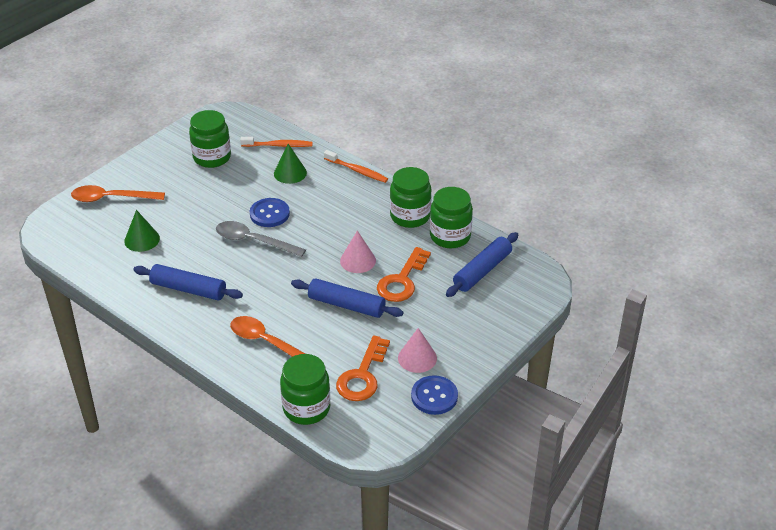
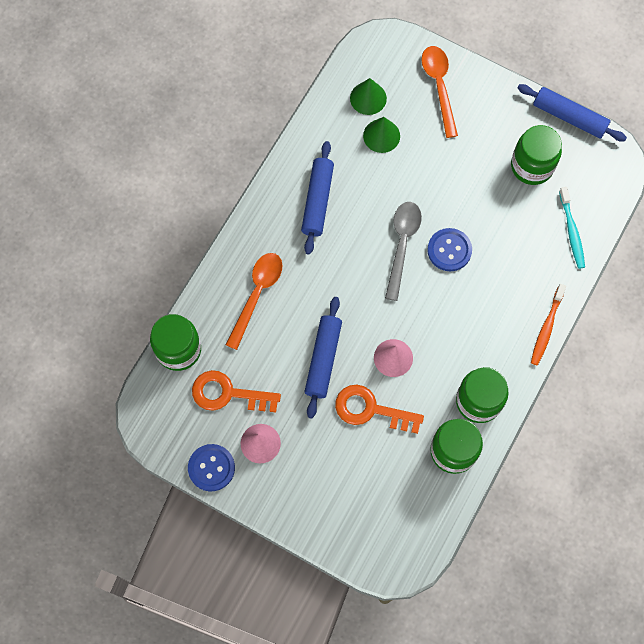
camera: 80 degrees right, 30 degrees up
(278, 145) = (571, 231): orange toothbrush -> turquoise toothbrush
(290, 173) = (524, 255): green cone -> green cone (368, 98)
(482, 271) = (403, 494): blue rolling pin -> blue rolling pin (569, 117)

